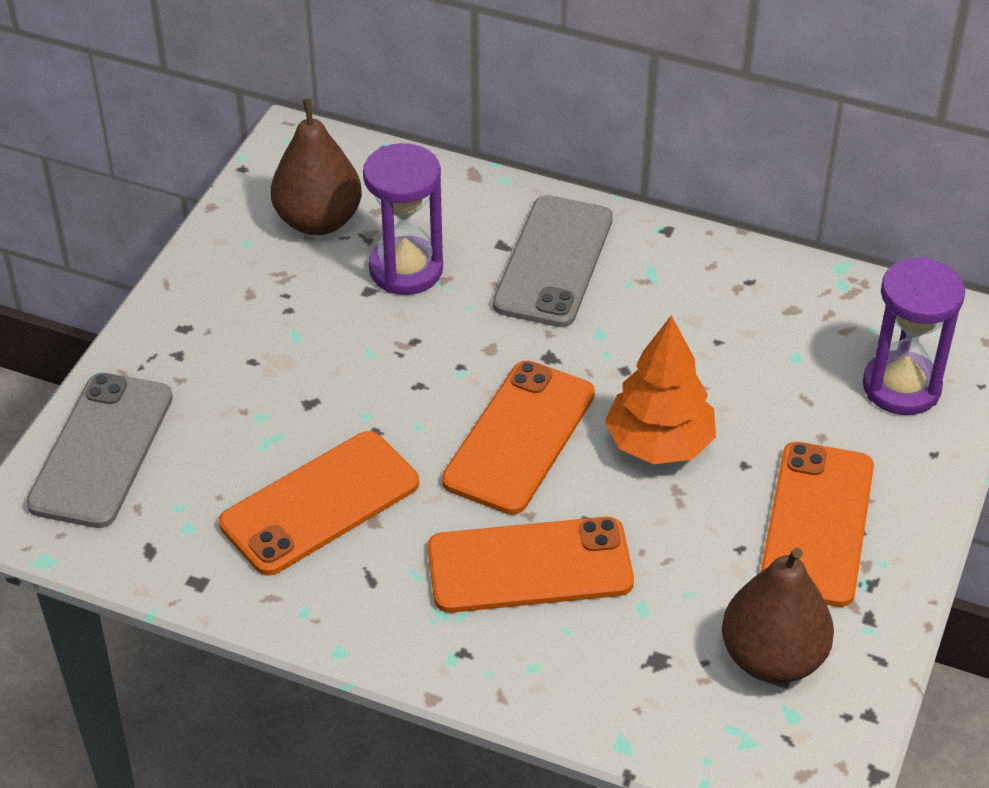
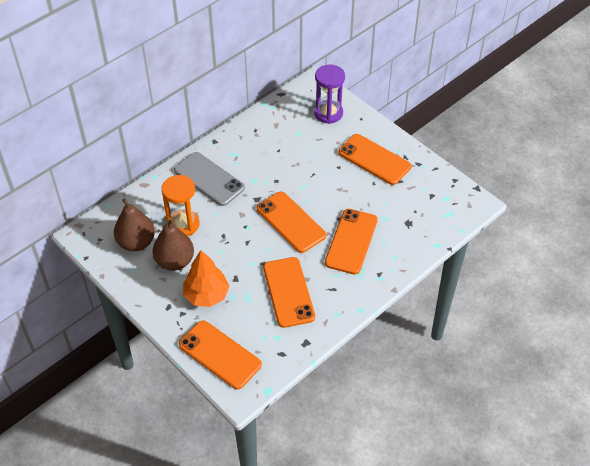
camera: 65 degrees left, 5 degrees up
(101, 450) = (220, 355): grey phone -> orange phone
(406, 270) = (183, 224): purple hourglass -> orange hourglass
(659, 444) = (316, 185): orange tree -> orange tree (206, 295)
(772, 658) = (422, 194): brown pear -> brown pear (175, 261)

